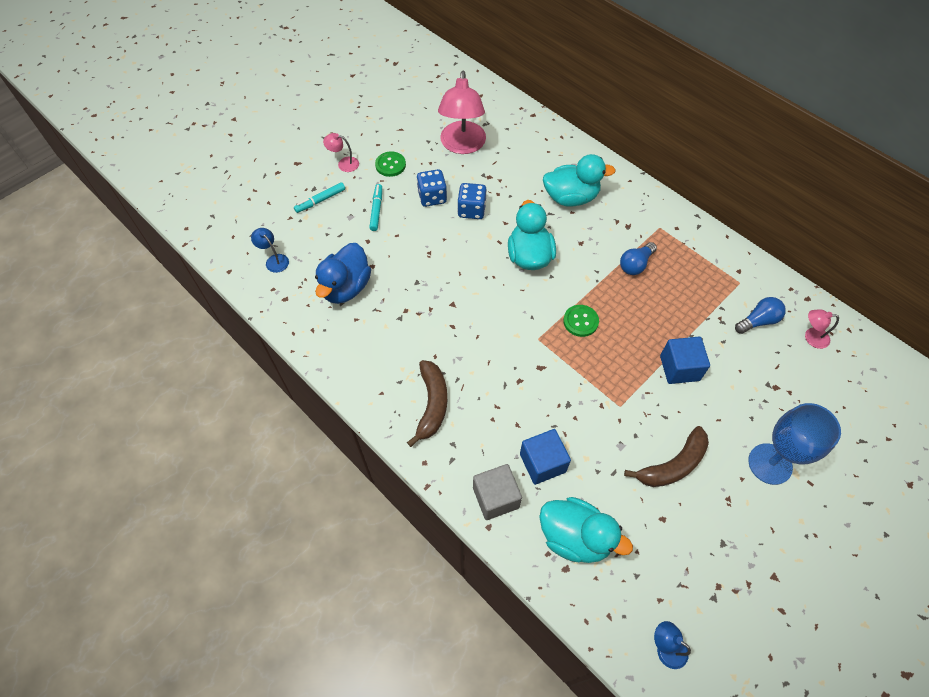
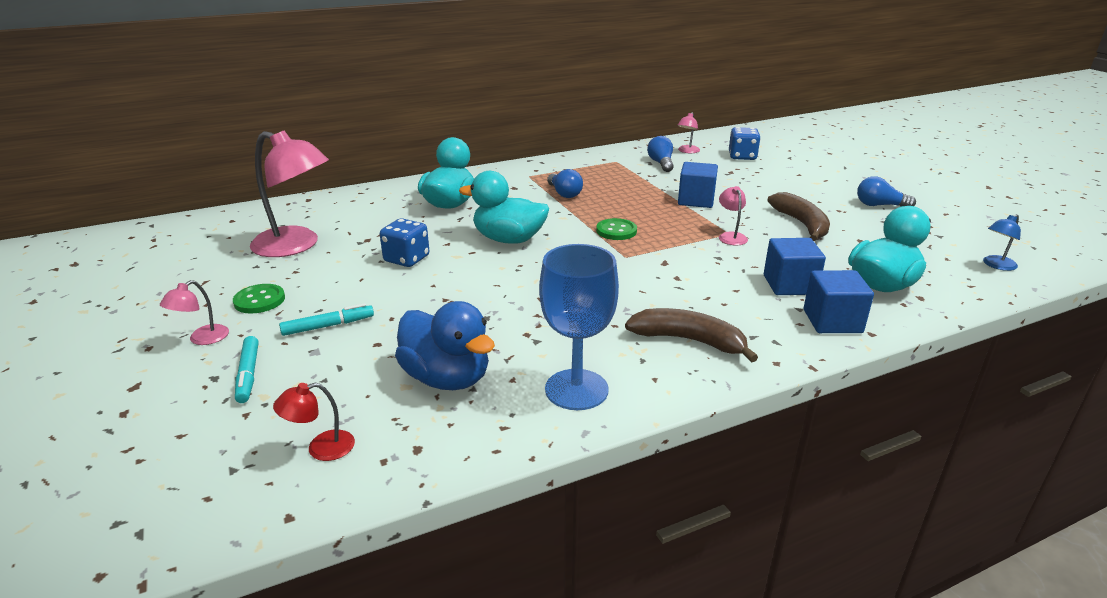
camera: 70 degrees left, 30 degrees down
(274, 260) = (321, 448): blue lamp -> red lamp
(376, 210) = (328, 326): turquoise marker -> turquoise marker turned 135 degrees clockwise
(432, 197) = (355, 280): blue dice -> blue dice (742, 156)
(496, 497) = (832, 321): grey cube -> blue cube
(614, 408) = (731, 236): none -> pink lamp
(765, 539) = (879, 205): none -> blue light bulb
(770, 464) = (806, 189): blue goblet -> blue goblet (576, 389)

